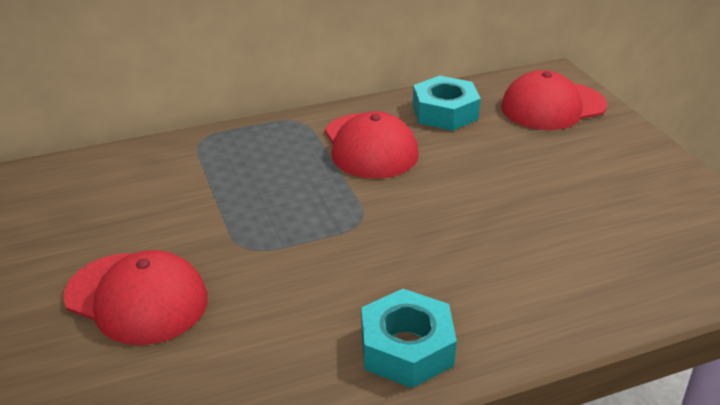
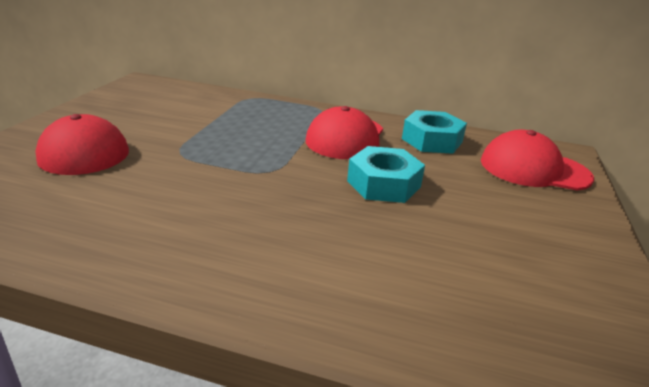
camera: 35 degrees right, 5 degrees down
(406, 348) = (166, 255): turquoise nut -> turquoise nut (383, 184)

